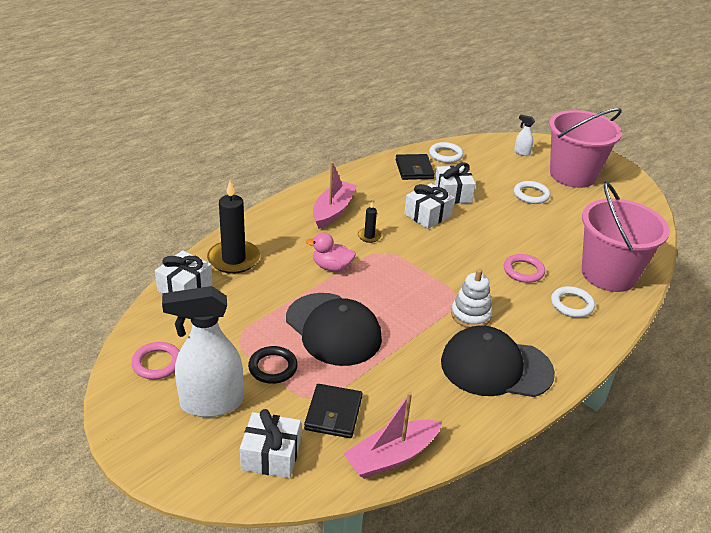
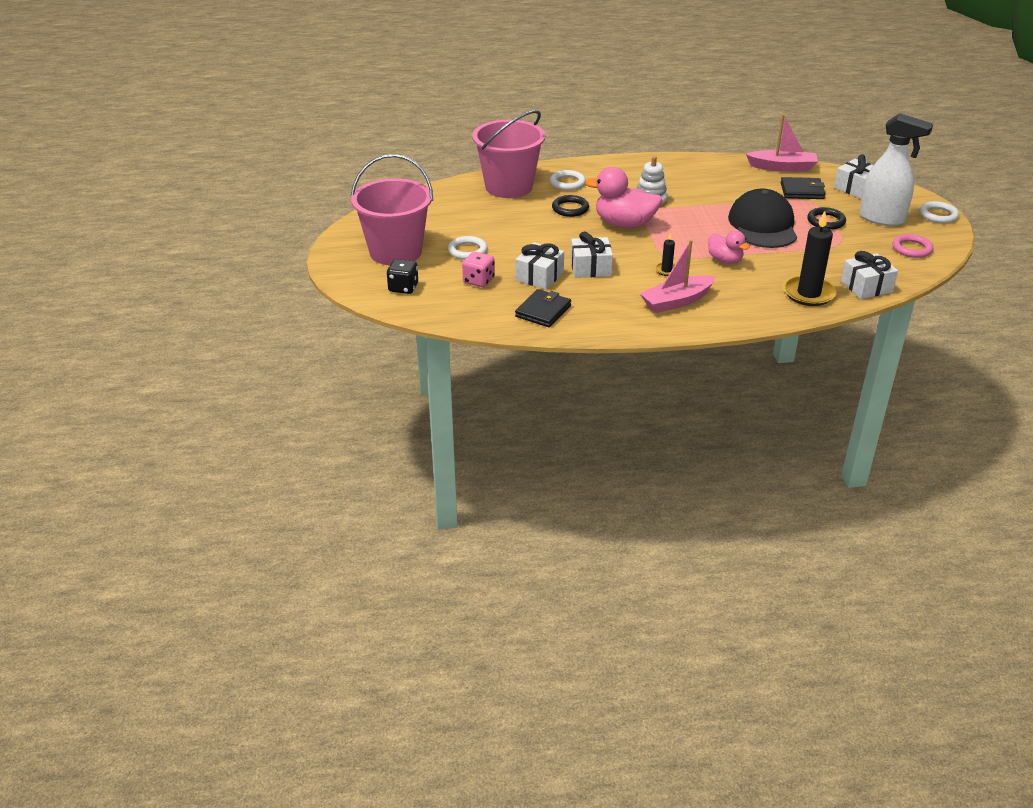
camera: 140 degrees left, 0 degrees up
(333, 413) = (802, 191): black wallet -> black wallet turned 45 degrees clockwise
(445, 155) = (487, 314): white ring -> white ring (938, 215)
(457, 272) = (624, 224): none -> pink duck
(486, 175) = (478, 281): none -> pink dice
(496, 367) = (670, 176): black cap -> none
(521, 153) = (403, 288): white spray bottle -> black dice
(523, 271) = (570, 208): pink ring -> black ring

